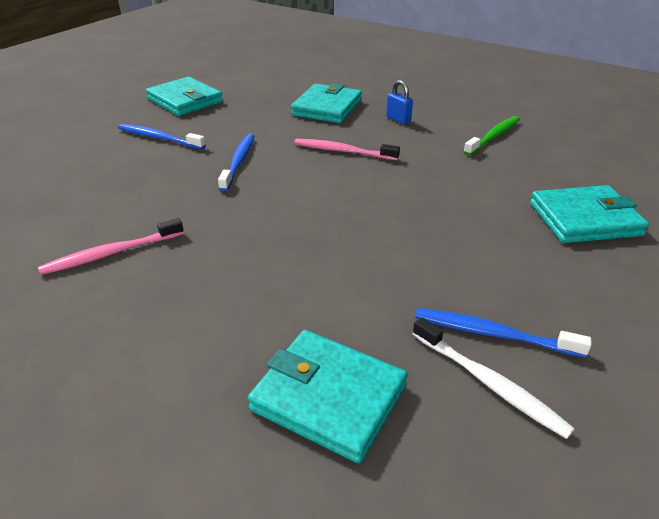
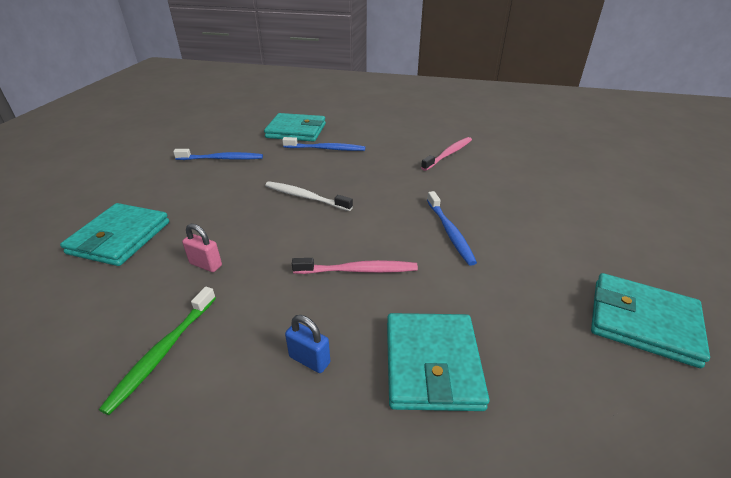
camera: 160 degrees right, 0 degrees up
(159, 138) = (561, 243): blue toothbrush -> blue toothbrush (326, 149)
(478, 178) = (206, 264): none -> pink padlock
(489, 383) = (228, 144): white toothbrush -> white toothbrush (305, 197)
(584, 219) = (120, 237): turquoise wallet -> turquoise wallet turned 45 degrees counterclockwise

